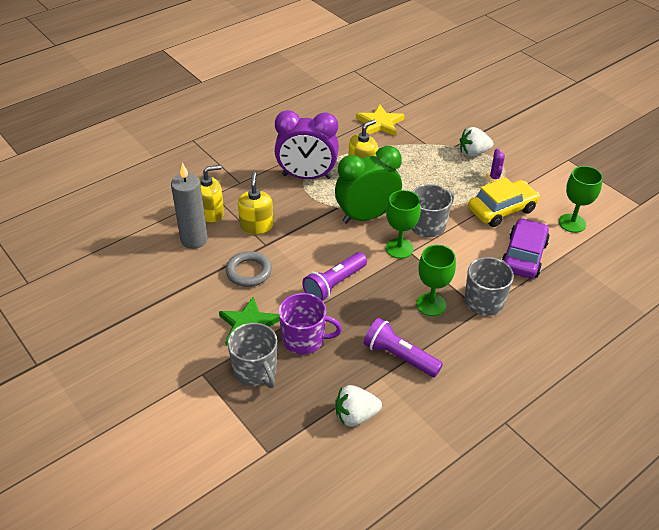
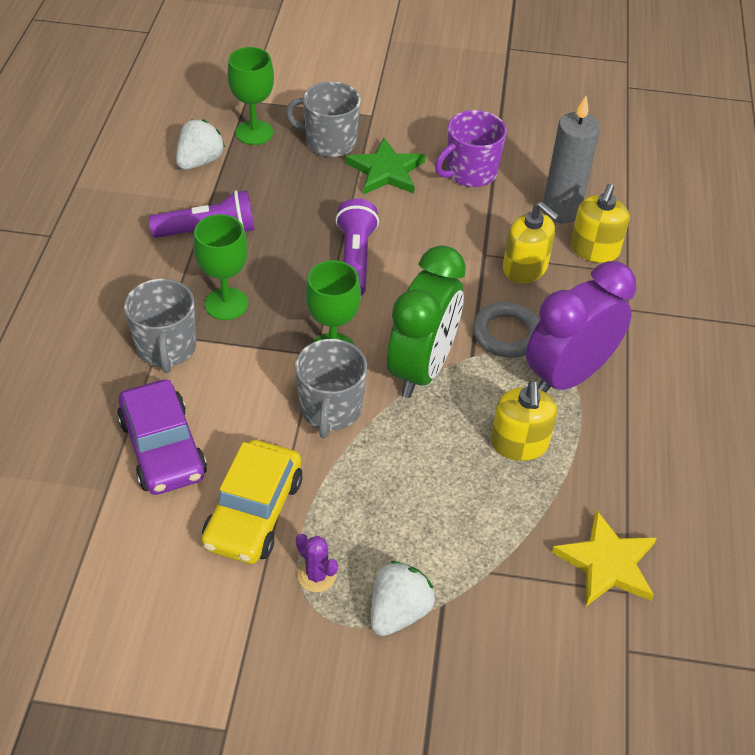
camera: 135 degrees right, 5 degrees up
(249, 272) = (458, 216): grey ring -> grey ring (506, 334)
(304, 339) = (319, 190): purple mug -> purple mug (470, 172)
(572, 223) = (128, 563): green goblet -> green goblet (254, 133)

